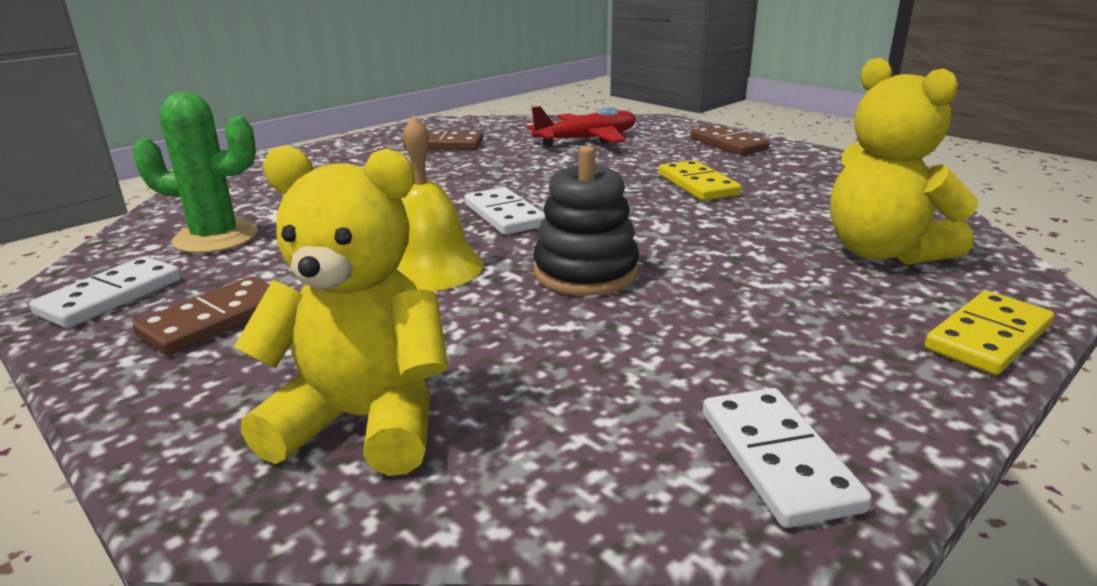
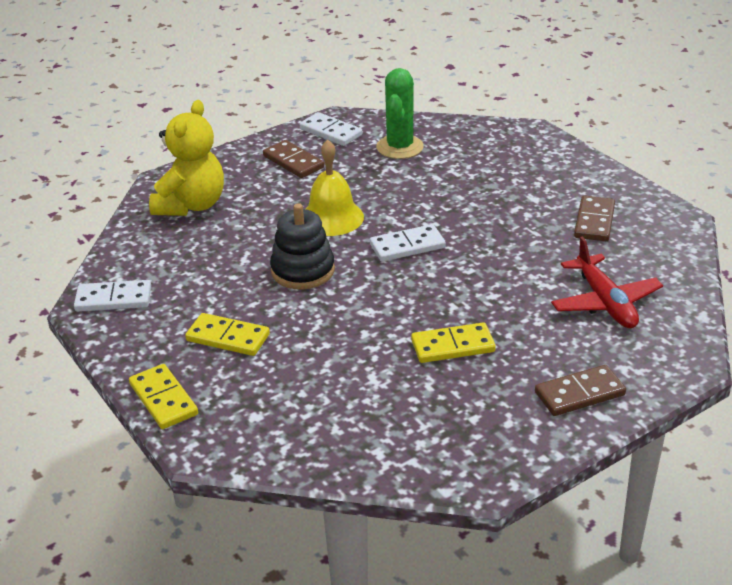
camera: 100 degrees right, 10 degrees up
(792, 307) = (228, 338): none -> yellow domino
(882, 252) = (285, 402): yellow teddy bear -> none

